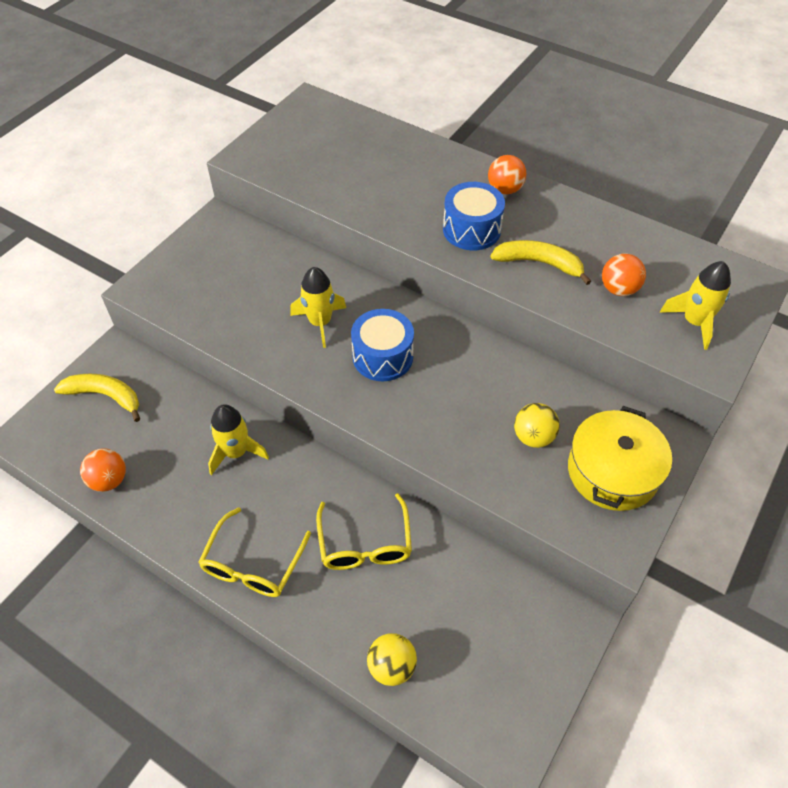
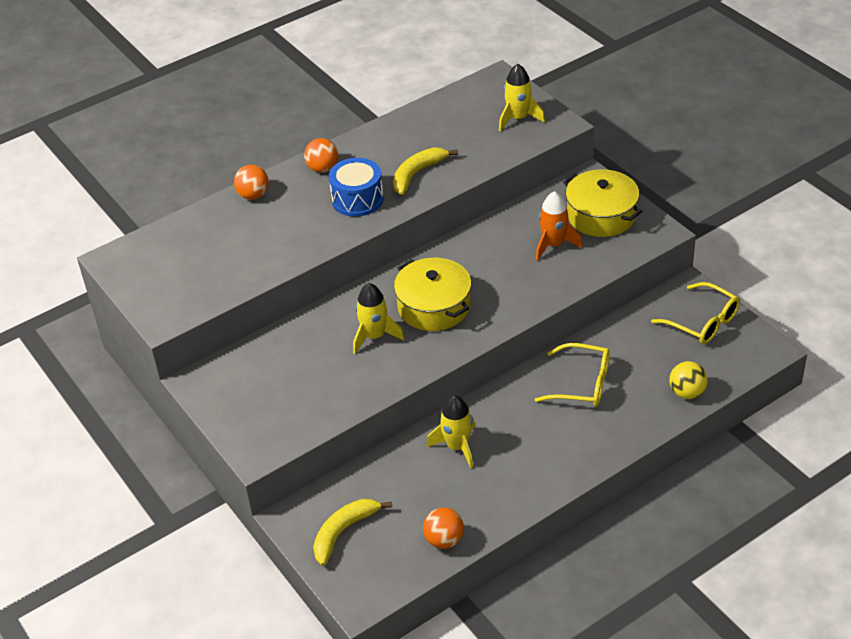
camera: 65 degrees left, 10 degrees down
(253, 564) = (571, 455): yellow glasses -> yellow glasses (703, 322)
(382, 357) = (434, 306): blue drum -> yellow pot
(533, 437) = (554, 245): yellow ball -> orange rocket
(618, 289) = (467, 143): orange ball -> orange ball (253, 195)

